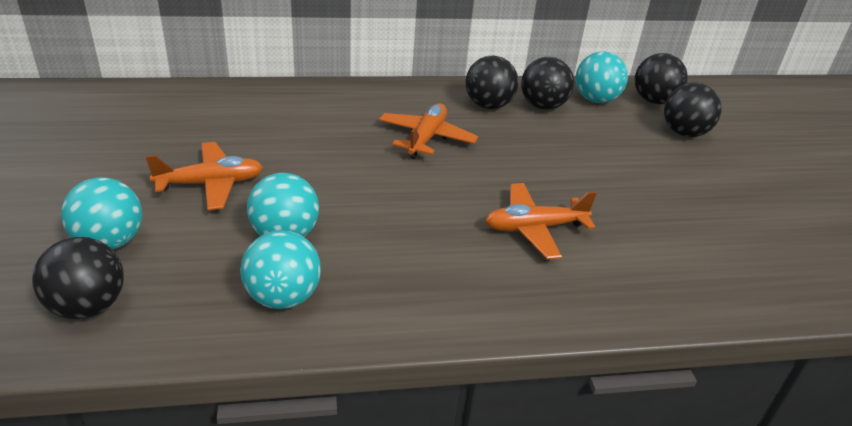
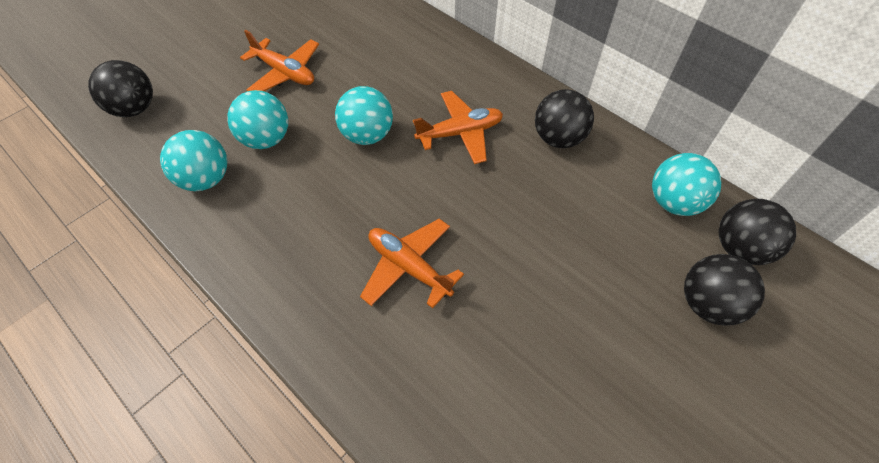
camera: 55 degrees right, 20 degrees up
(110, 242) = (192, 76): turquoise ball -> turquoise ball (367, 135)
(542, 106) = (607, 172): black ball -> none

